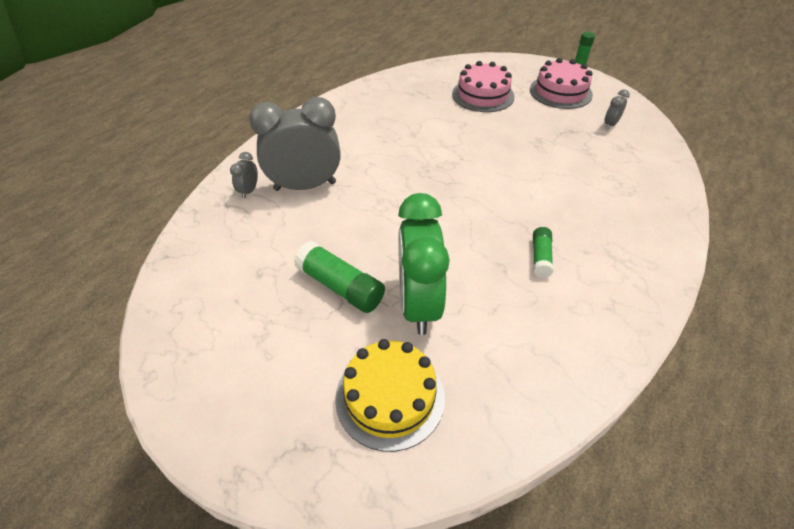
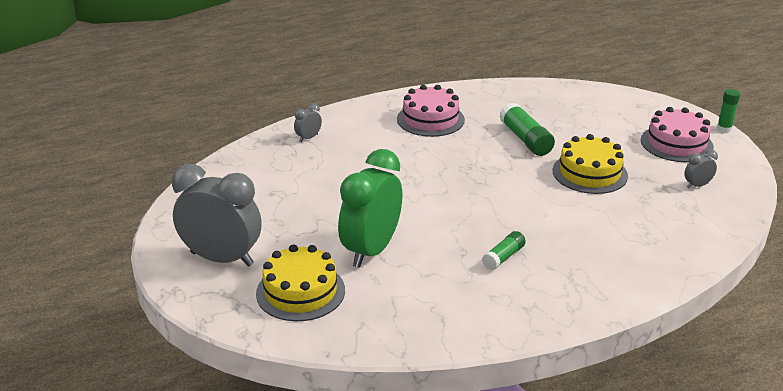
camera: 30 degrees right, 15 degrees down
(305, 186) = (355, 148): grey clock -> grey clock (222, 259)
(340, 286) = (323, 220): green glue stick -> green glue stick (525, 139)
(483, 95) = (588, 124): pink cake -> pink cake (430, 119)
(526, 141) = (590, 173): none -> yellow cake

